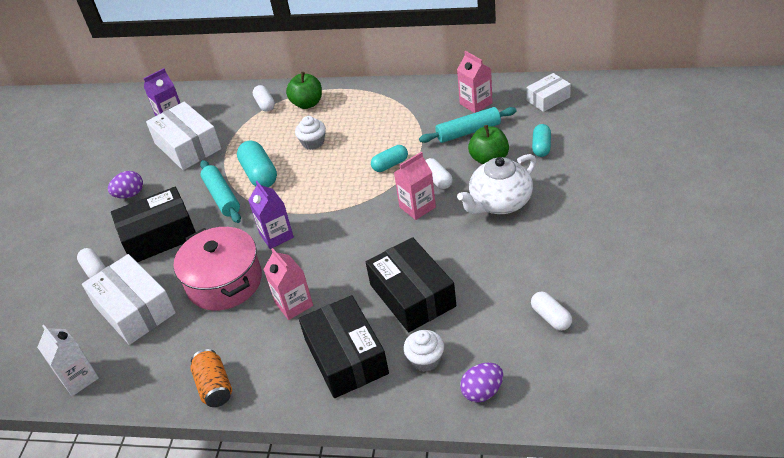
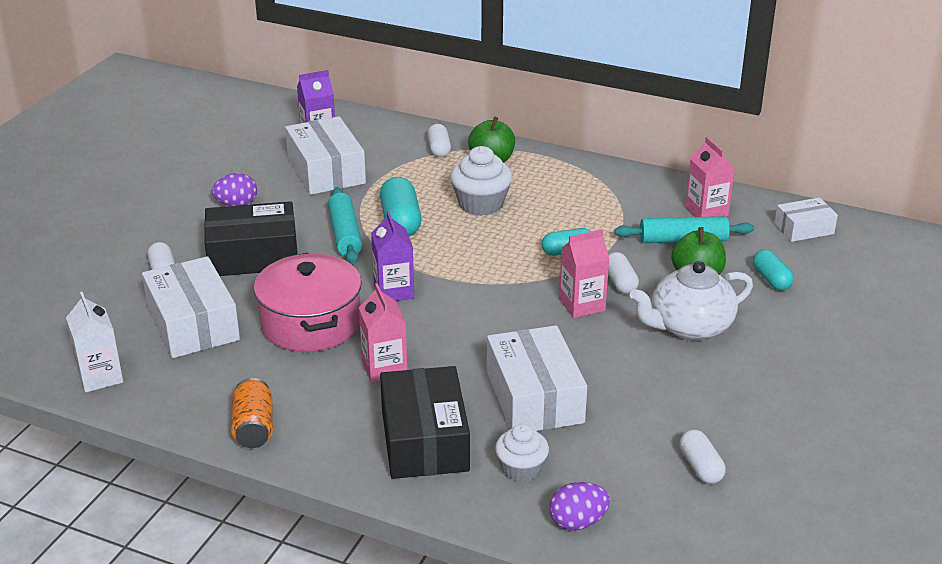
camera: 10 degrees right, 10 degrees down
(313, 143) = (481, 204): white cupcake -> white cupcake, size x1.52
(412, 295) = (534, 397): black box -> white box
(541, 147) = (771, 279): turquoise capsule -> turquoise capsule turned 45 degrees counterclockwise

